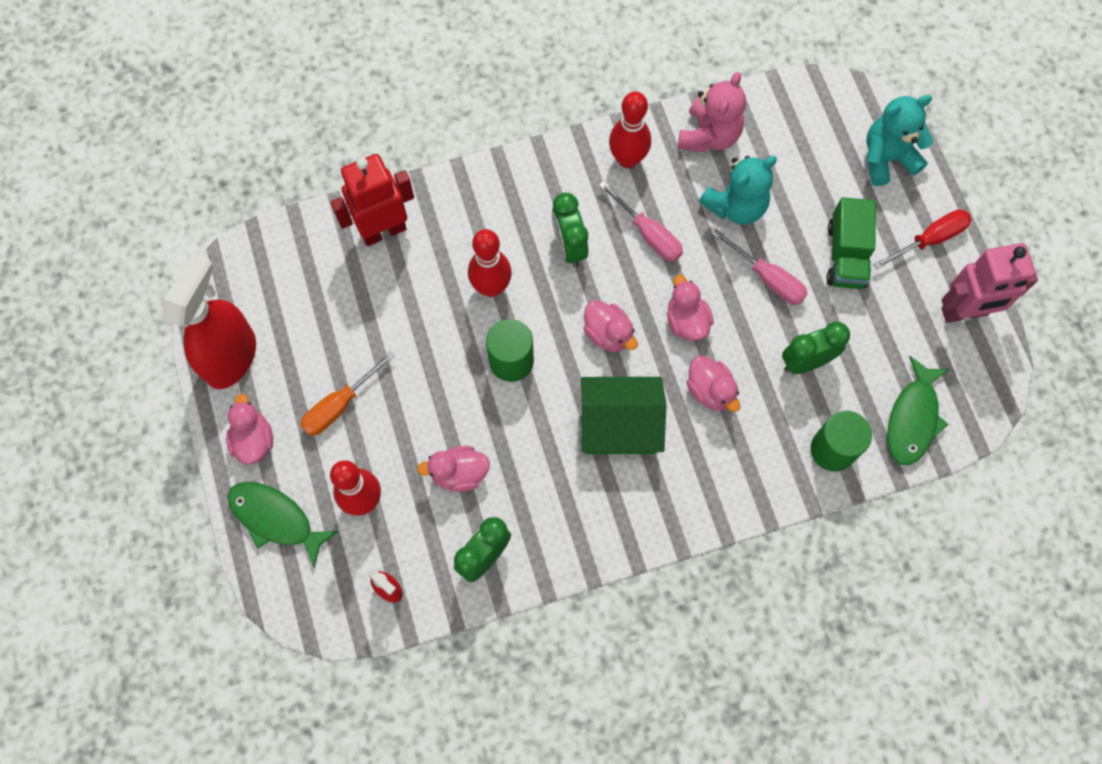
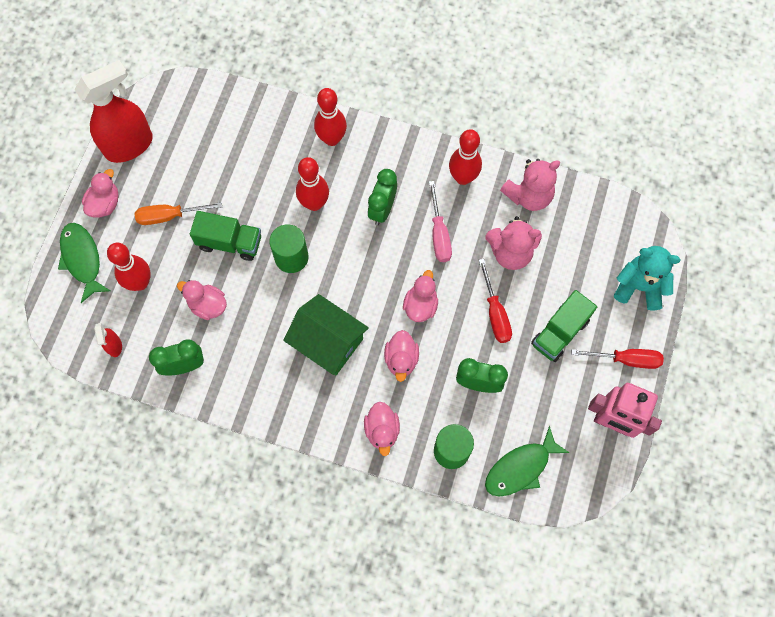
camera: 35 degrees right, 0 degrees up
(383, 230) = (275, 126): red robot -> none
(431, 389) = (230, 242): none -> green truck
(456, 206) = (331, 139): none -> red bowling pin
(608, 334) = (364, 280): pink duck -> pink duck (382, 430)
(735, 206) = (510, 253): turquoise teddy bear -> pink teddy bear
(768, 278) = (495, 313): pink screwdriver -> red screwdriver

